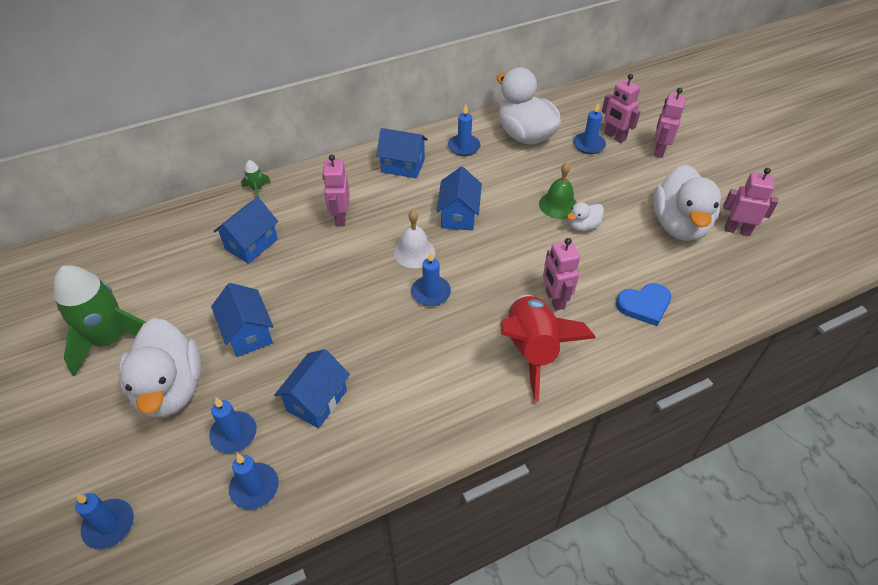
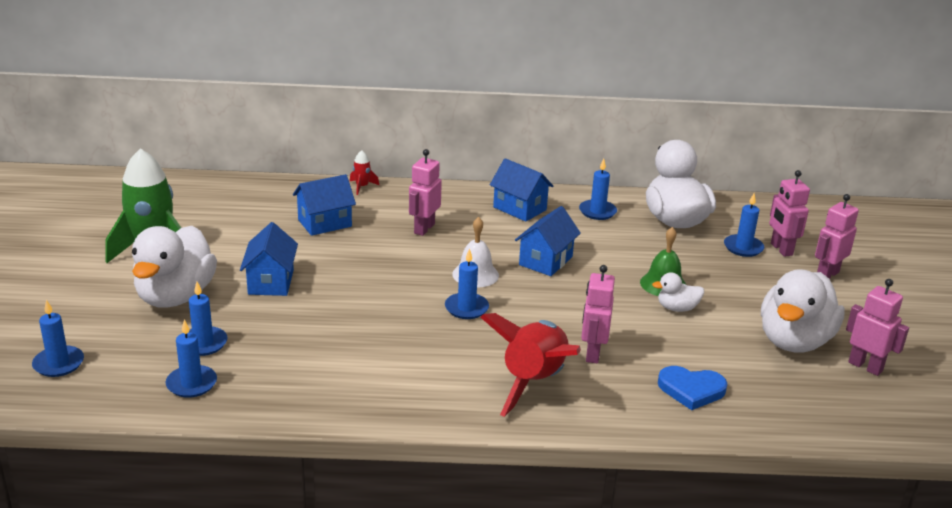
camera: 25 degrees right, 20 degrees down
(257, 189) = (362, 187): green rocket -> red rocket
(317, 400) = (293, 346): blue house -> none

